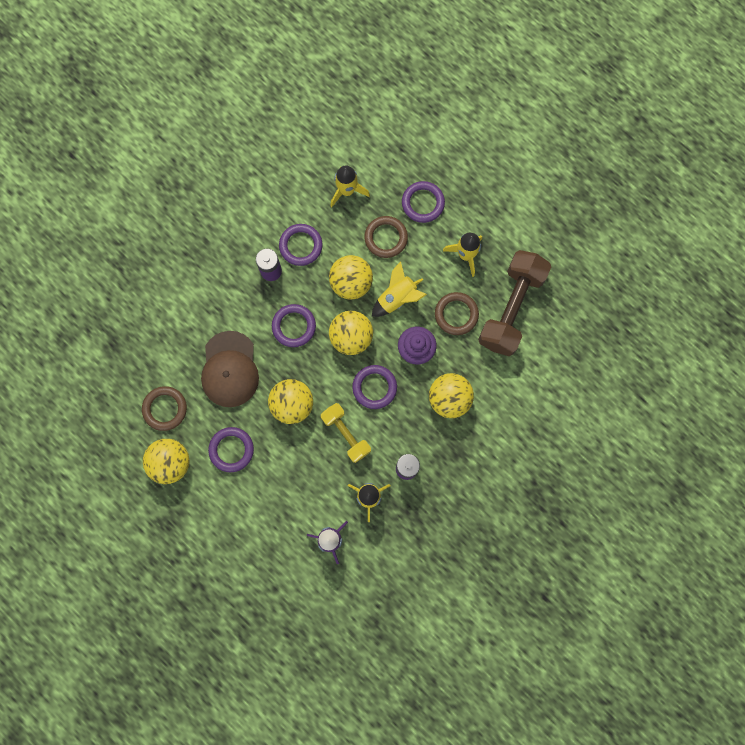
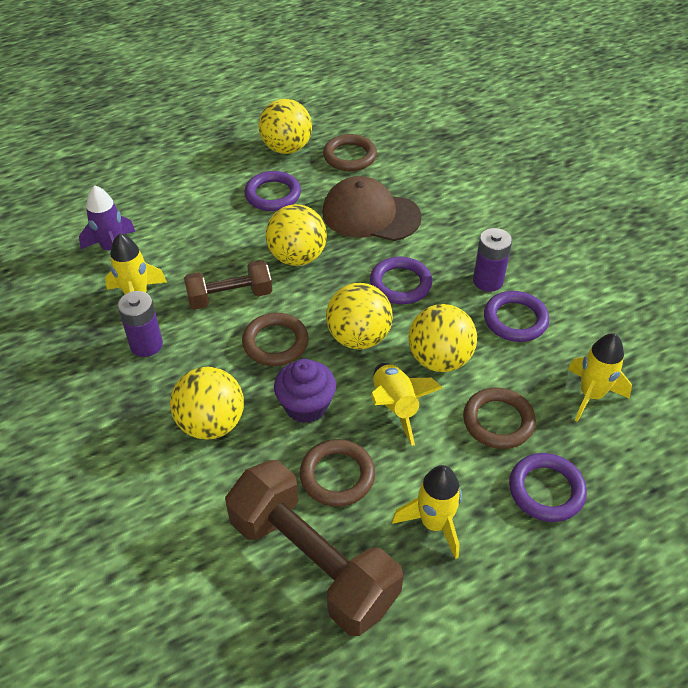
camera: 110 degrees right, 30 degrees down
(346, 434) = (230, 296): yellow dumbbell -> brown dumbbell
(374, 387) = (275, 343): purple ring -> brown ring

